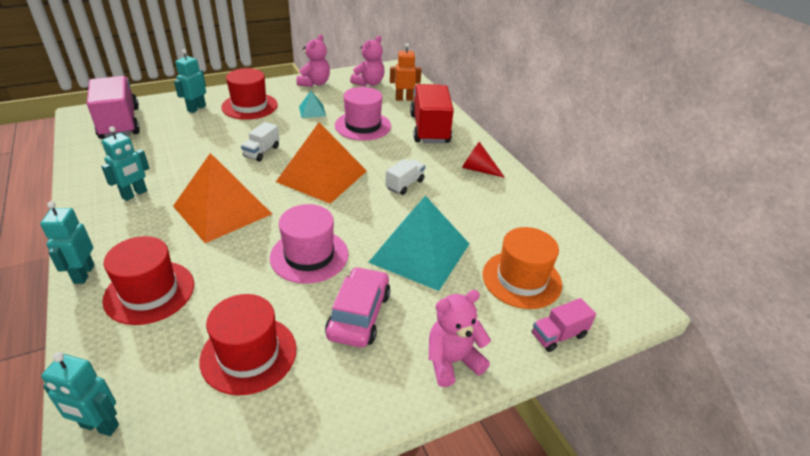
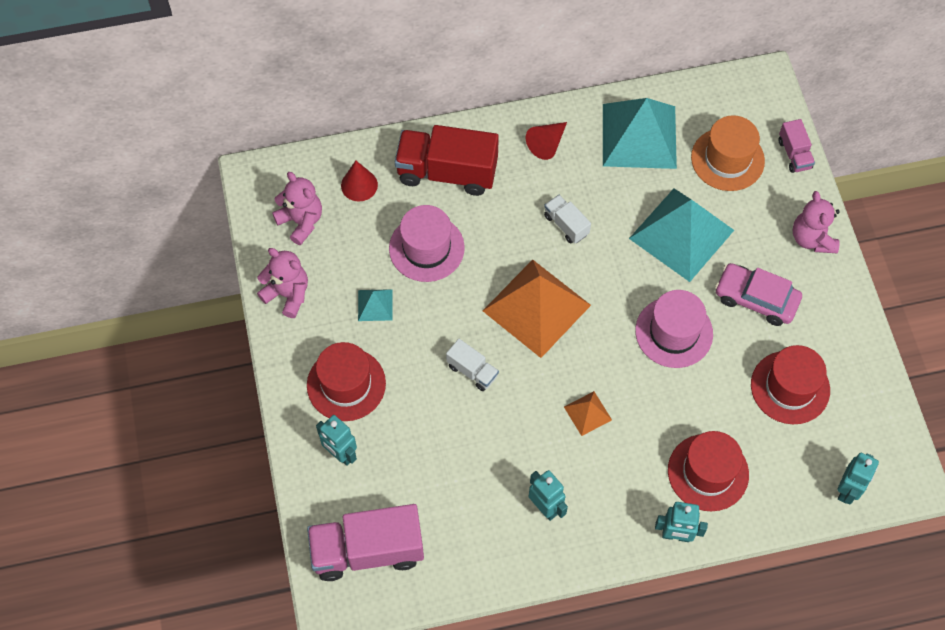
camera: 75 degrees left, 25 degrees up
(222, 210) = (587, 413): orange pyramid -> orange pyramid, size x0.44
(404, 99) = (359, 185): orange robot -> red cone
(514, 217) = (639, 135): none -> turquoise pyramid

